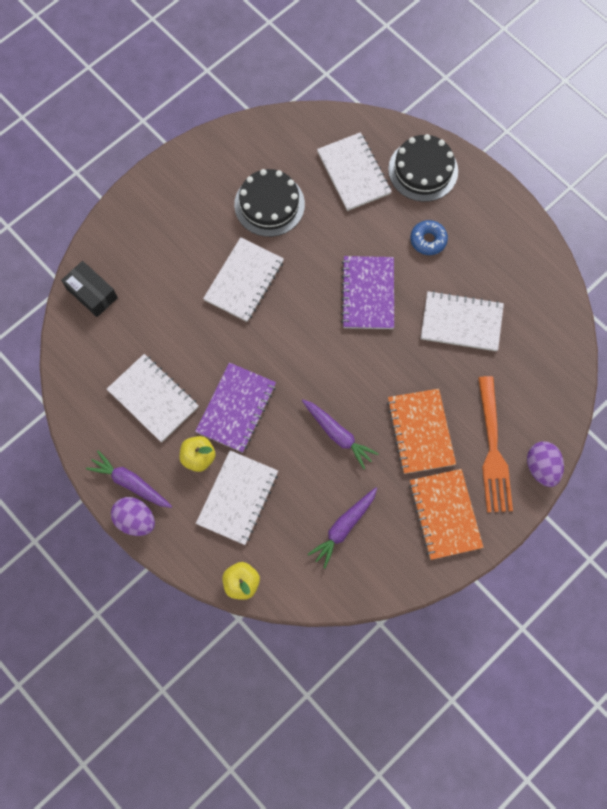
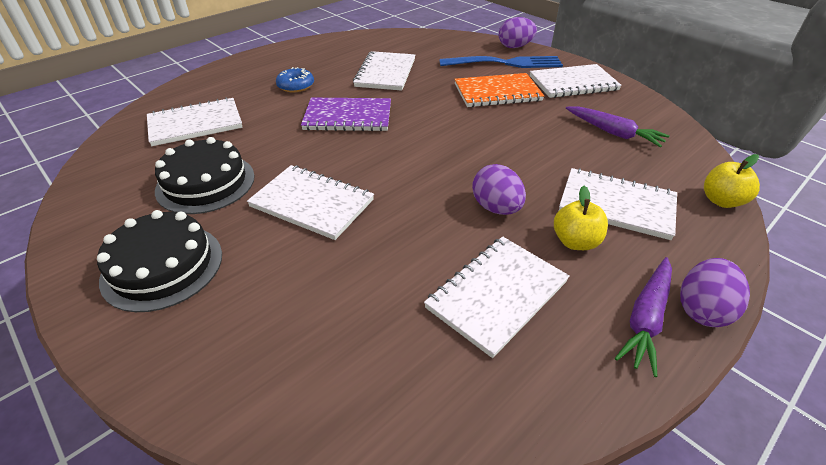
camera: 90 degrees left, 30 degrees down
(92, 293) = (292, 398): black box -> none
(236, 408) = (496, 208): purple notebook -> purple egg
(337, 434) = (512, 135): purple carrot -> none
(423, 170) = (216, 87): black cake -> black cake (162, 266)
(445, 514) = (573, 83): orange notebook -> white notebook
(492, 449) = (504, 63): orange fork -> blue fork

